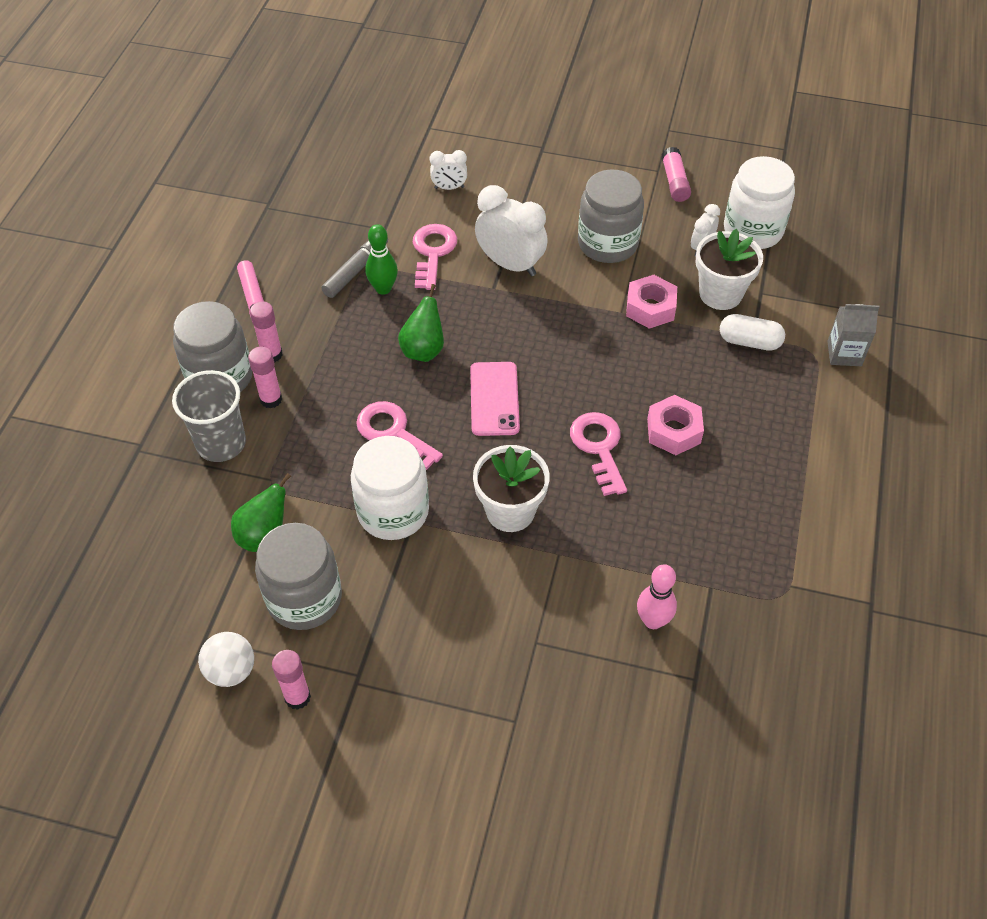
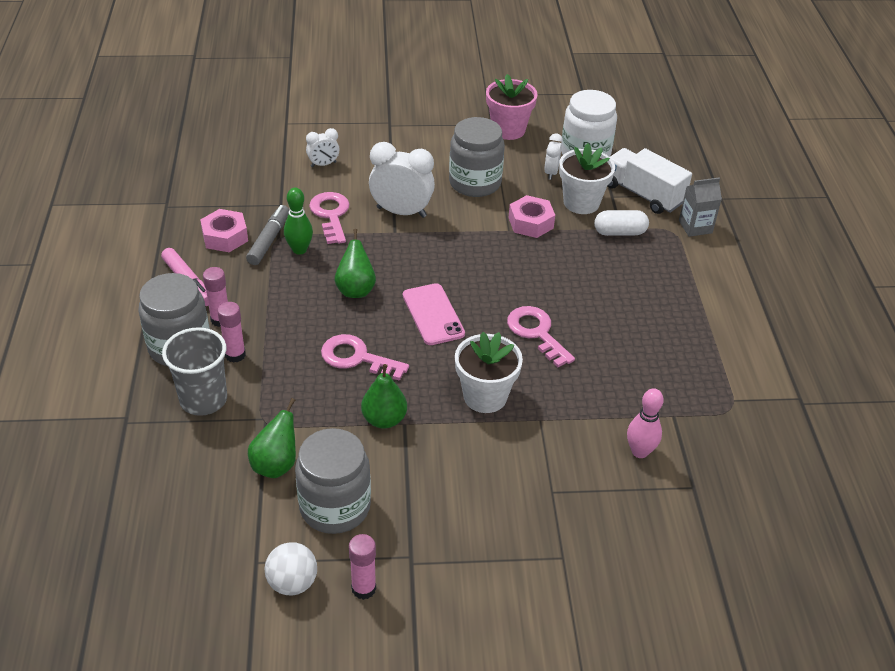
camera: 20 degrees left, 10 degrees down
(393, 512) = (384, 419): white jar -> green pear
(673, 431) = (590, 308): pink nut -> pink nut (225, 237)
(674, 182) = (508, 130): pink glue stick -> pink flower pot
(799, 297) = (643, 194): none -> white truck

